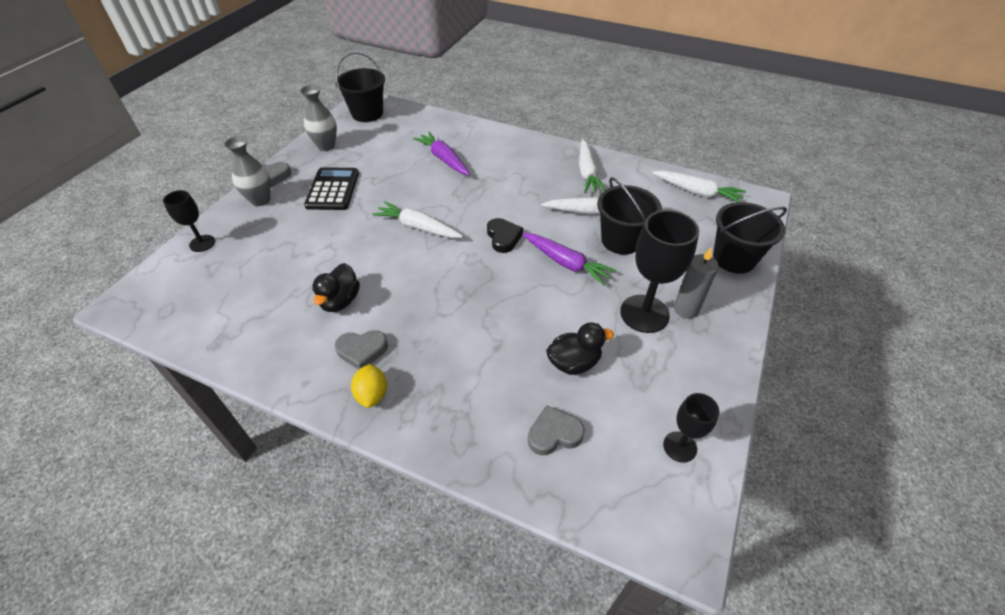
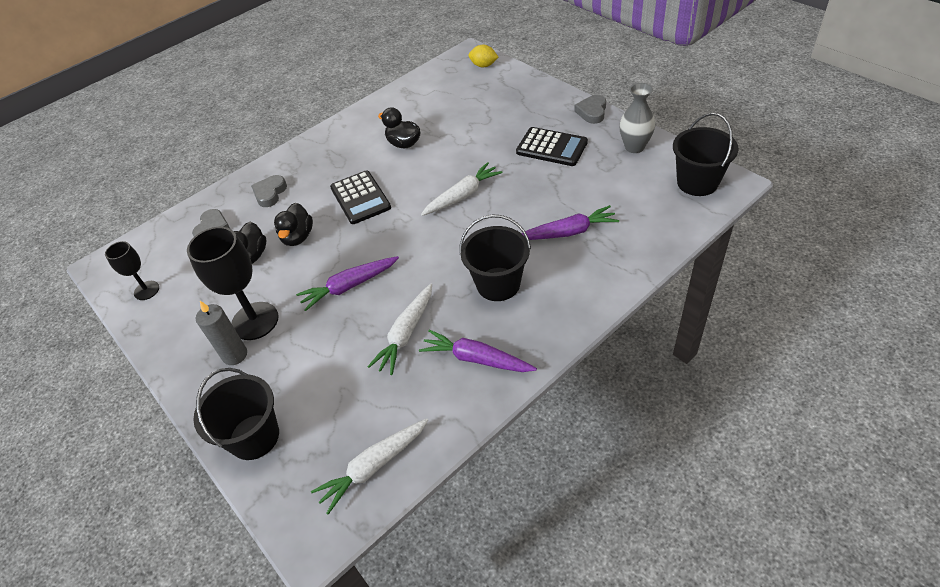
camera: 120 degrees right, 0 degrees up
(202, 243) = (514, 79): black goblet -> none
(260, 200) = (557, 106): grey vase -> none
(362, 351) = (349, 151): grey heart -> grey heart (270, 193)
(372, 394) = (311, 152): yellow lemon -> yellow lemon (483, 65)
(446, 303) = (360, 198): none -> black calculator
(503, 237) = (412, 250): black heart -> none
(526, 333) = (298, 237): none -> black duck
(587, 173) = (476, 359): white carrot -> purple carrot
(621, 240) = (348, 343): black bucket -> black bucket (498, 284)

